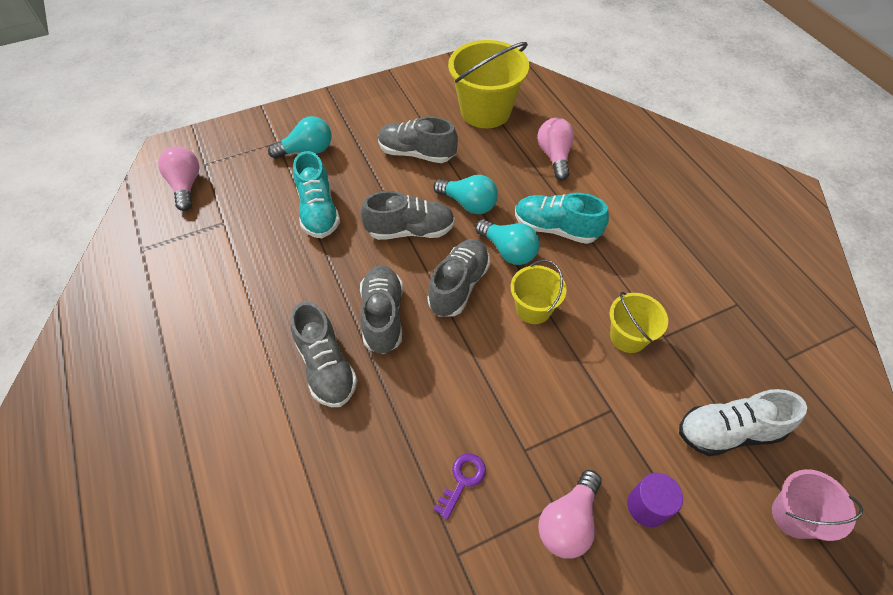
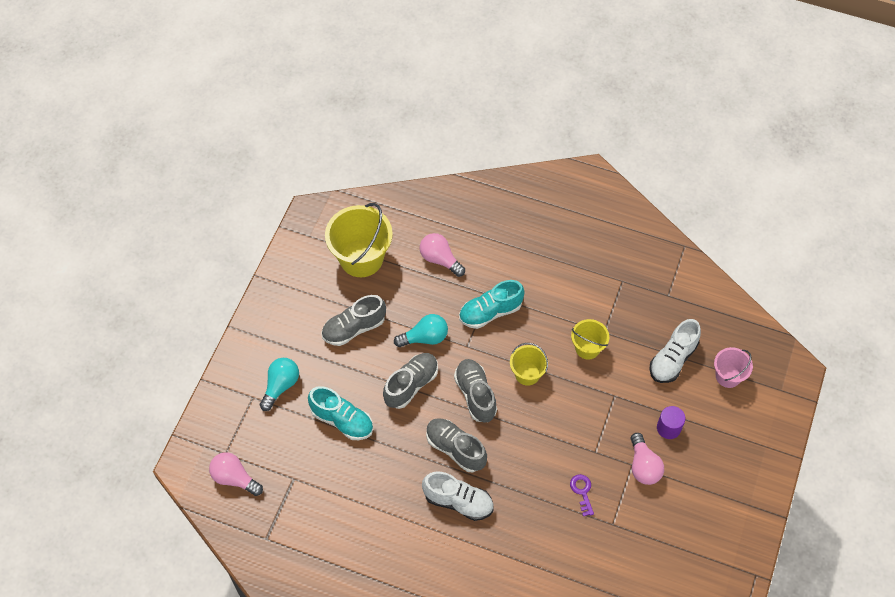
camera: 45 degrees left, 5 degrees up
(326, 367) = (458, 501): grey shoe -> white shoe
(508, 251) = (479, 349): turquoise light bulb -> none

